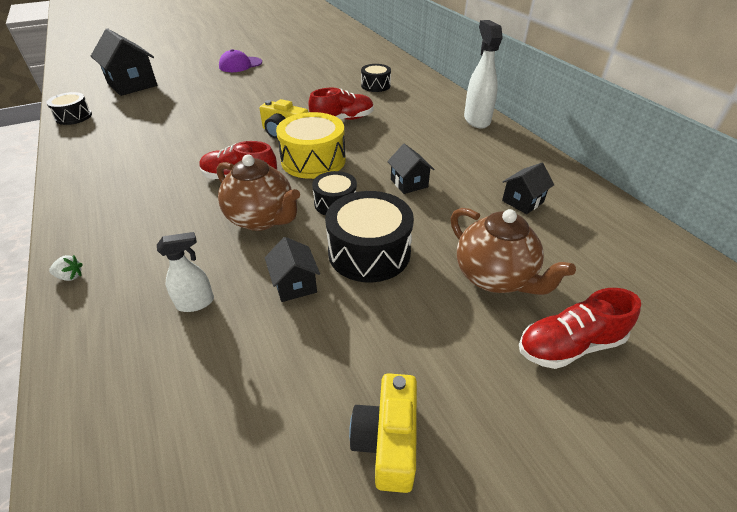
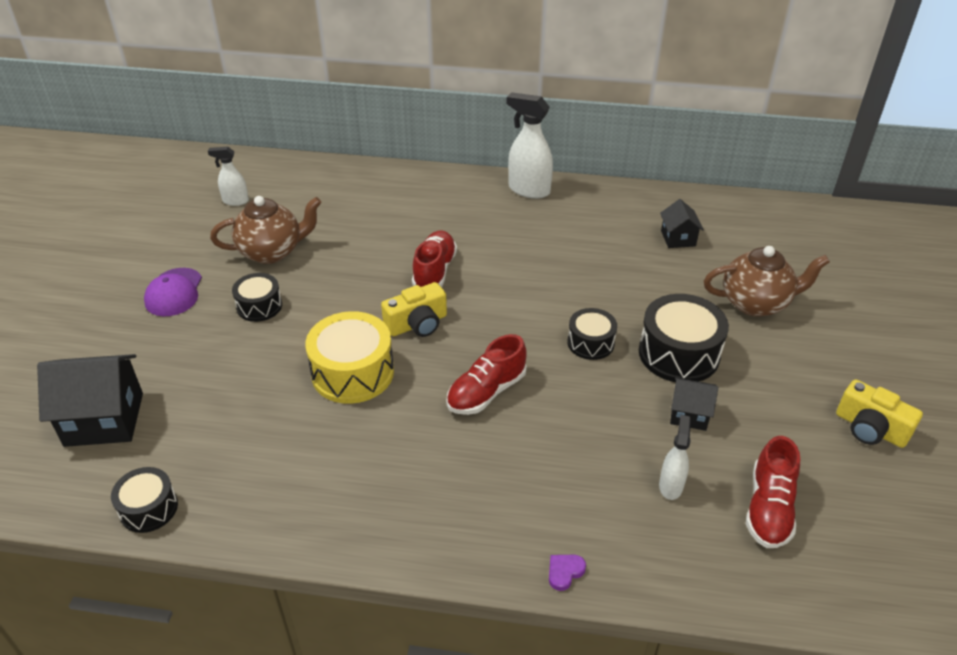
camera: 55 degrees left, 0 degrees up
(70, 276) = (564, 572): white strawberry -> purple heart
(262, 219) = (576, 401): brown teapot -> brown teapot (272, 252)
(313, 160) = (500, 326): yellow drum -> yellow drum (352, 372)
(331, 51) = (235, 201): none -> white spray bottle
(375, 85) = (380, 213): black drum -> black drum (259, 306)
(409, 183) = (598, 284): black house -> none
(569, 345) = (839, 307): red shoe -> red shoe (768, 508)

